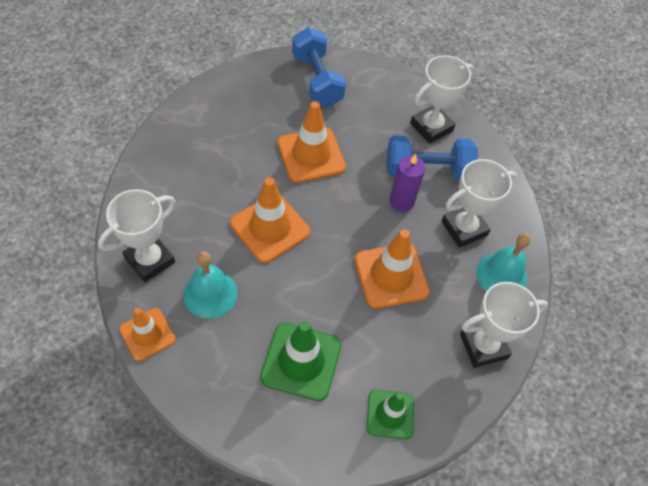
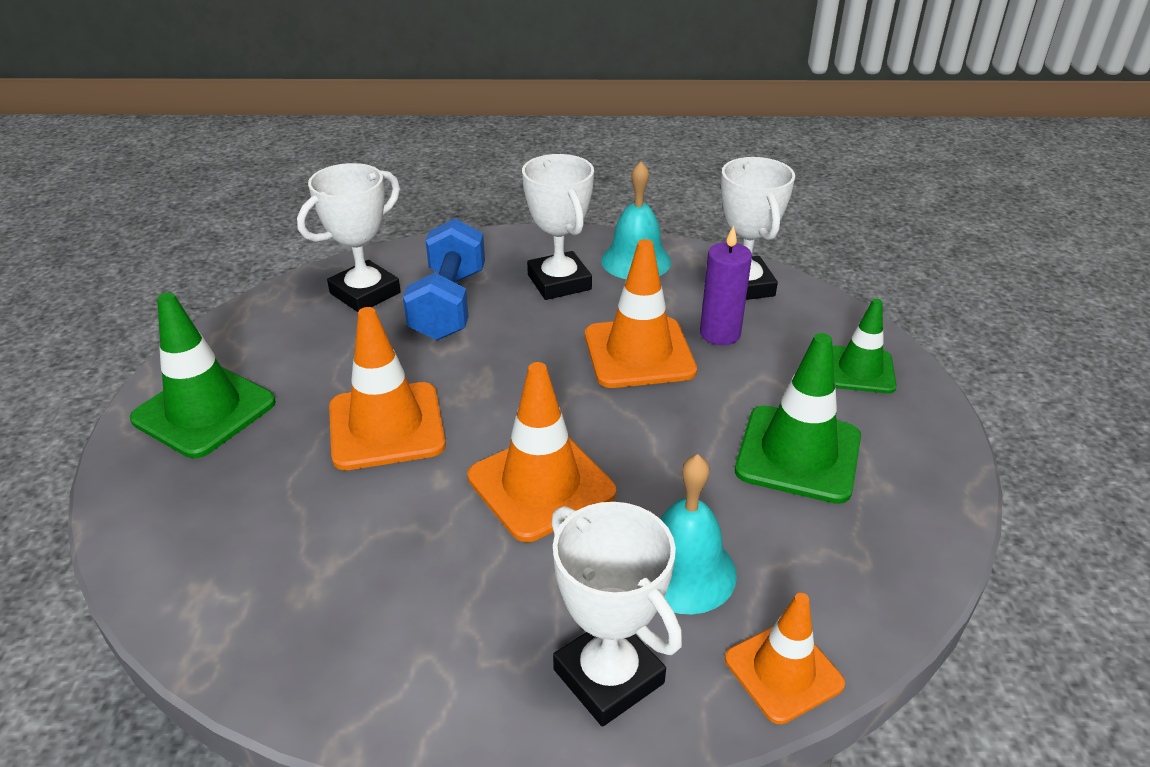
camera: 80 degrees left, 20 degrees down
(317, 80) = (204, 411): blue dumbbell -> green traffic cone
(402, 201) = (504, 333): purple candle -> purple candle (720, 333)
(431, 127) = (365, 293): white trophy -> white trophy turned 75 degrees clockwise

